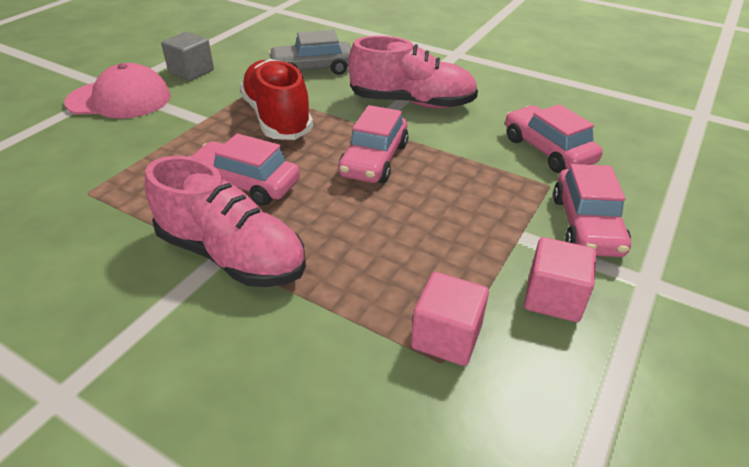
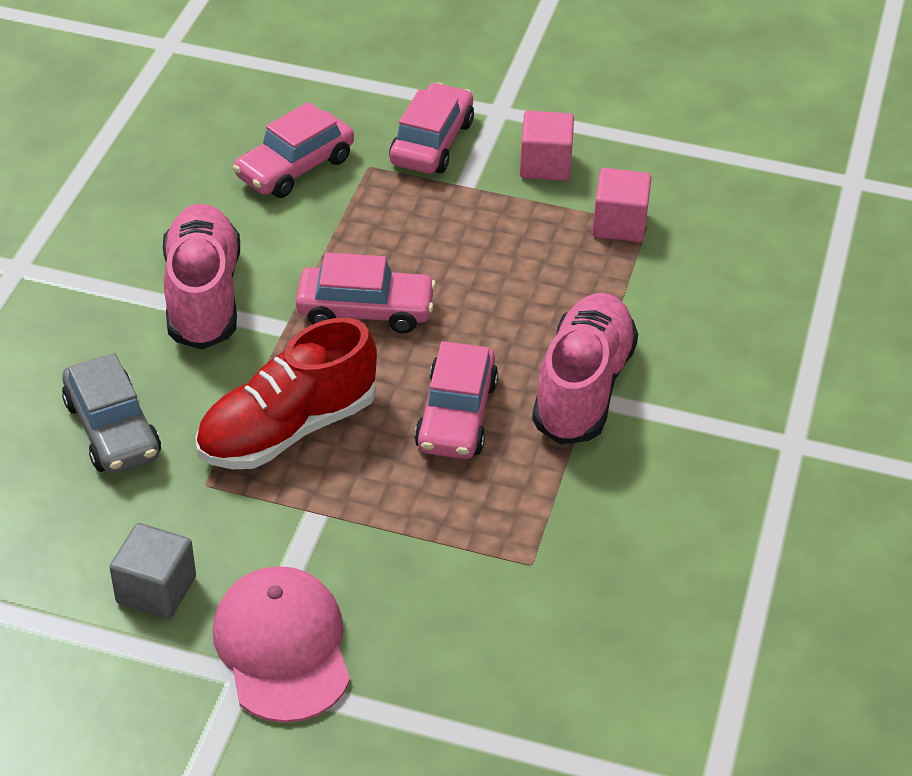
camera: 105 degrees left, 5 degrees up
(586, 225) = (432, 143): pink car -> pink car turned 60 degrees counterclockwise

